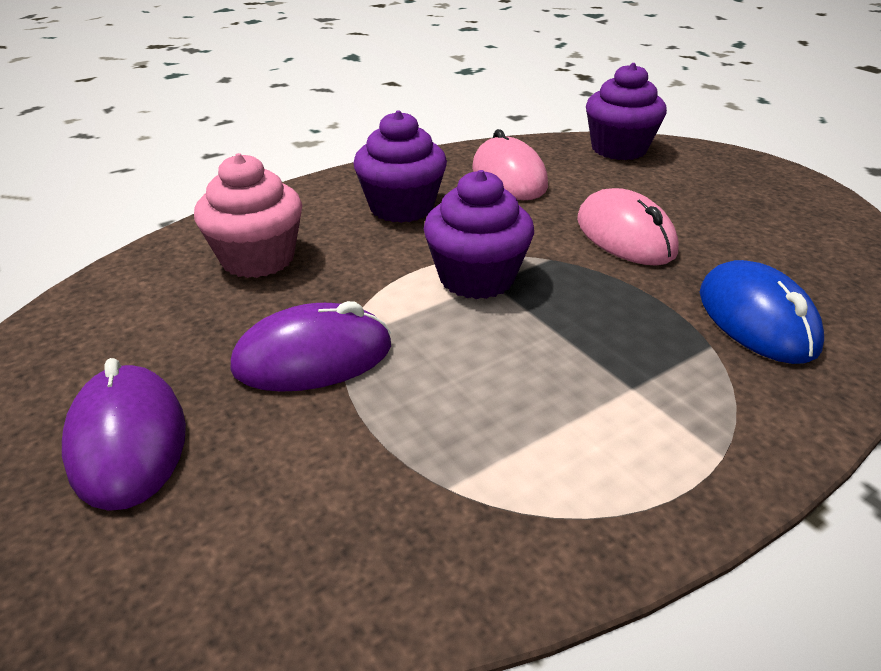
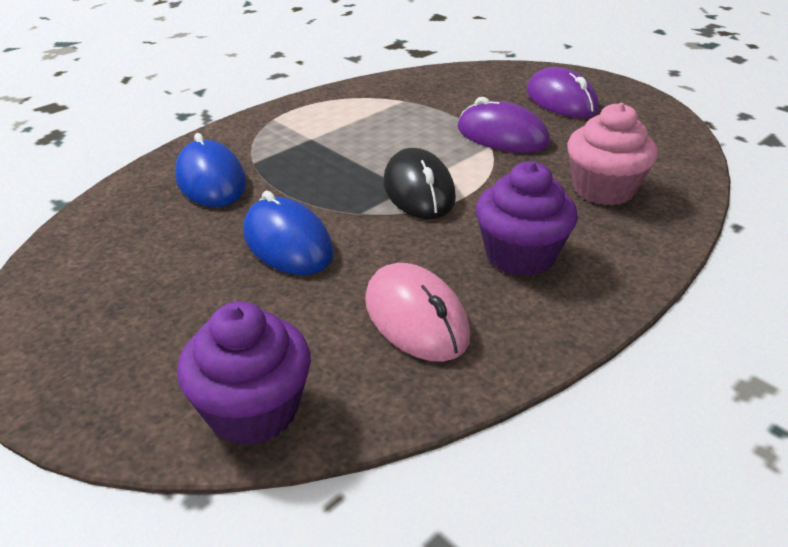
camera: 170 degrees right, 0 degrees up
(313, 357) = (502, 136): purple mouse -> purple mouse turned 60 degrees clockwise
(476, 278) = (418, 191): purple cupcake -> black mouse
(625, 236) = (288, 243): pink mouse -> blue mouse

